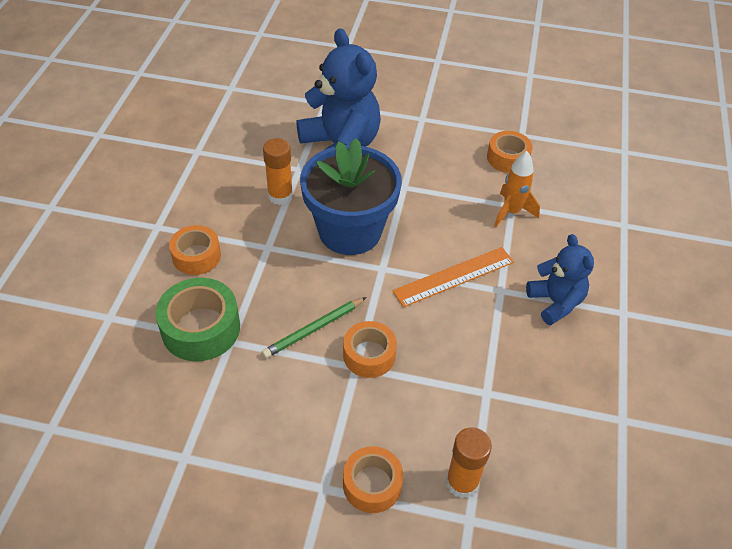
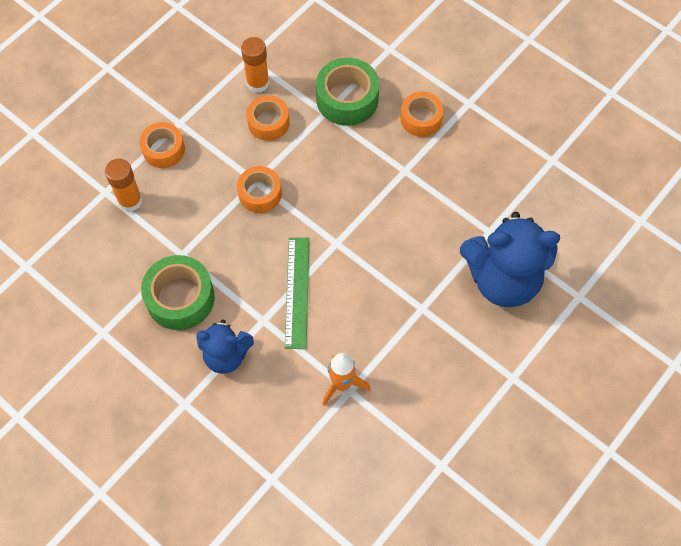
camera: 120 degrees right, 15 degrees up
(280, 196) = (461, 203): orange glue stick -> orange glue stick (258, 83)
(314, 329) = (304, 168): green pencil -> none
(350, 231) = (390, 238): blue flower pot -> none
(454, 276) = (297, 292): orange ruler -> green ruler
(507, 158) = (414, 427): orange tape -> orange tape (268, 122)
(533, 368) = (180, 298): none -> green tape

